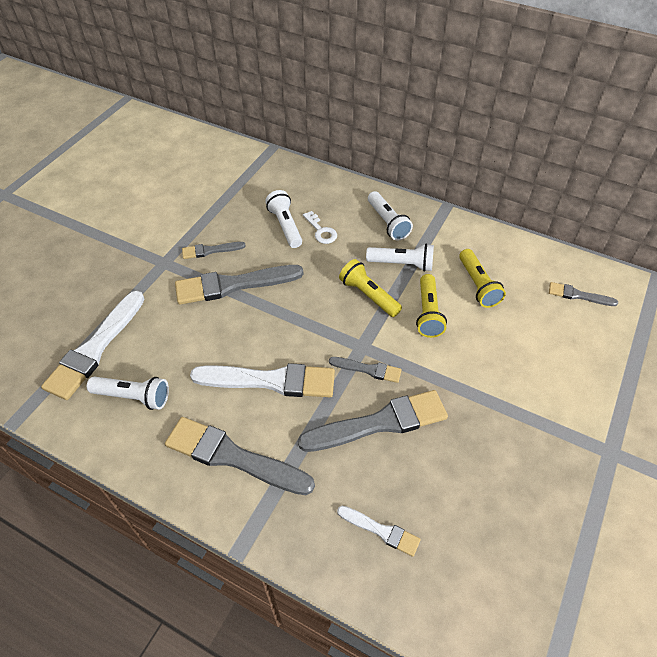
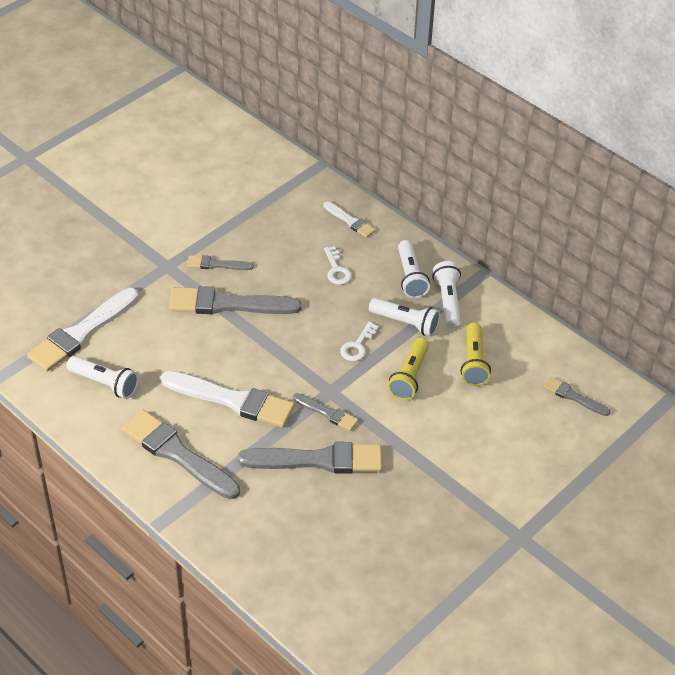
camera: 15 degrees right, 5 degrees down
(285, 226) = (302, 256): white flashlight -> white flashlight (448, 301)
(368, 295) = (357, 346): yellow flashlight -> white key
(381, 531) = (283, 541): white brush -> white brush (350, 221)

